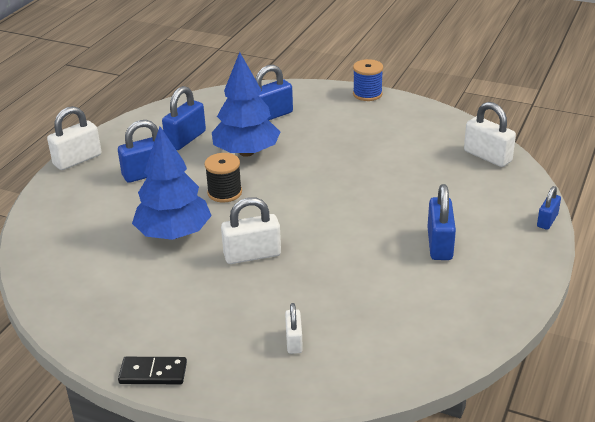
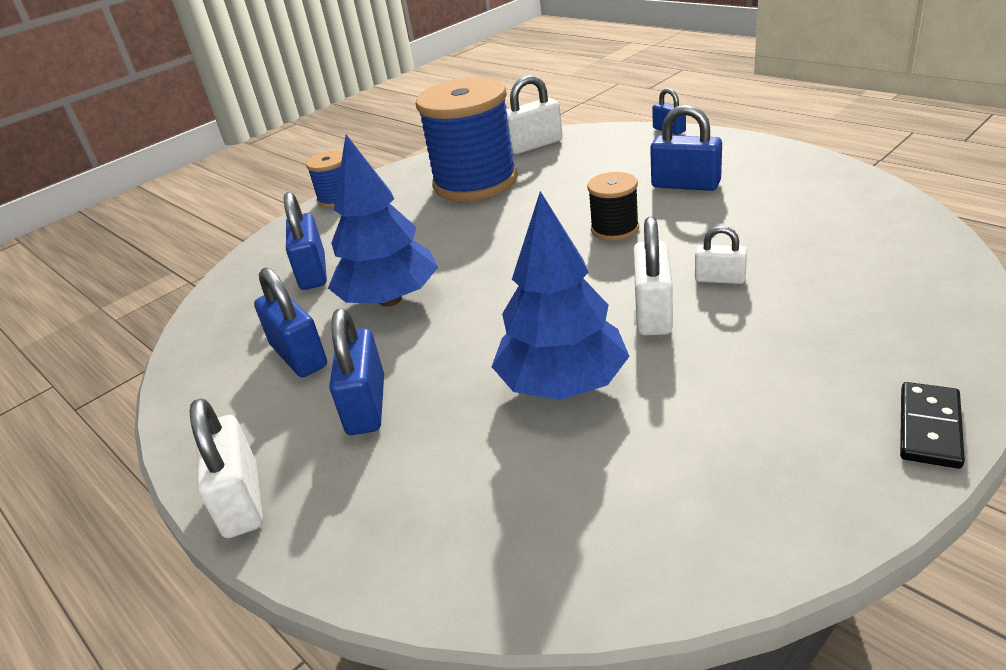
camera: 65 degrees left, 0 degrees up
(224, 192) = (482, 326): black spool -> black spool (615, 229)
(294, 341) = (857, 293): white padlock -> white padlock (720, 279)
(411, 144) = (475, 182): none -> blue spool

